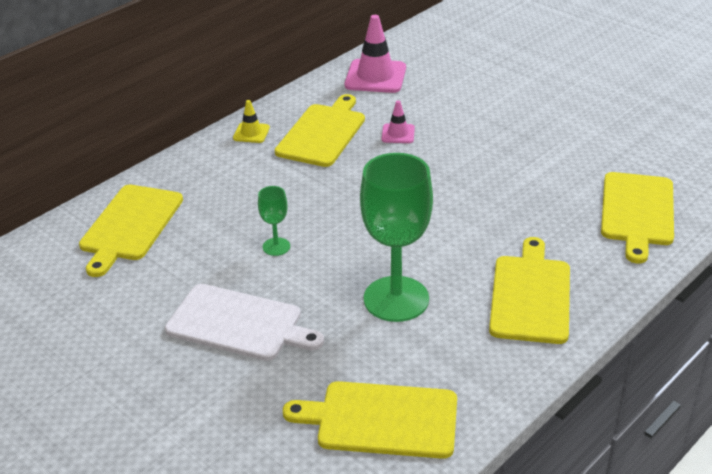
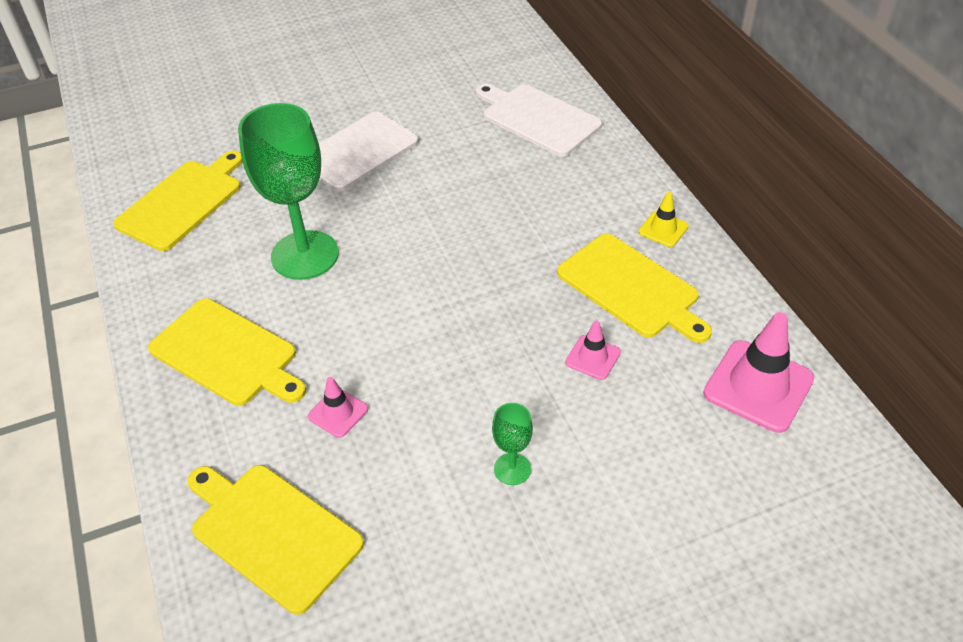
camera: 115 degrees right, 10 degrees up
(130, 226) = (537, 118): yellow cutting board -> white cutting board
(276, 247) = (440, 199): green goblet -> green goblet (512, 469)
(531, 220) = (338, 413): none -> pink traffic cone

